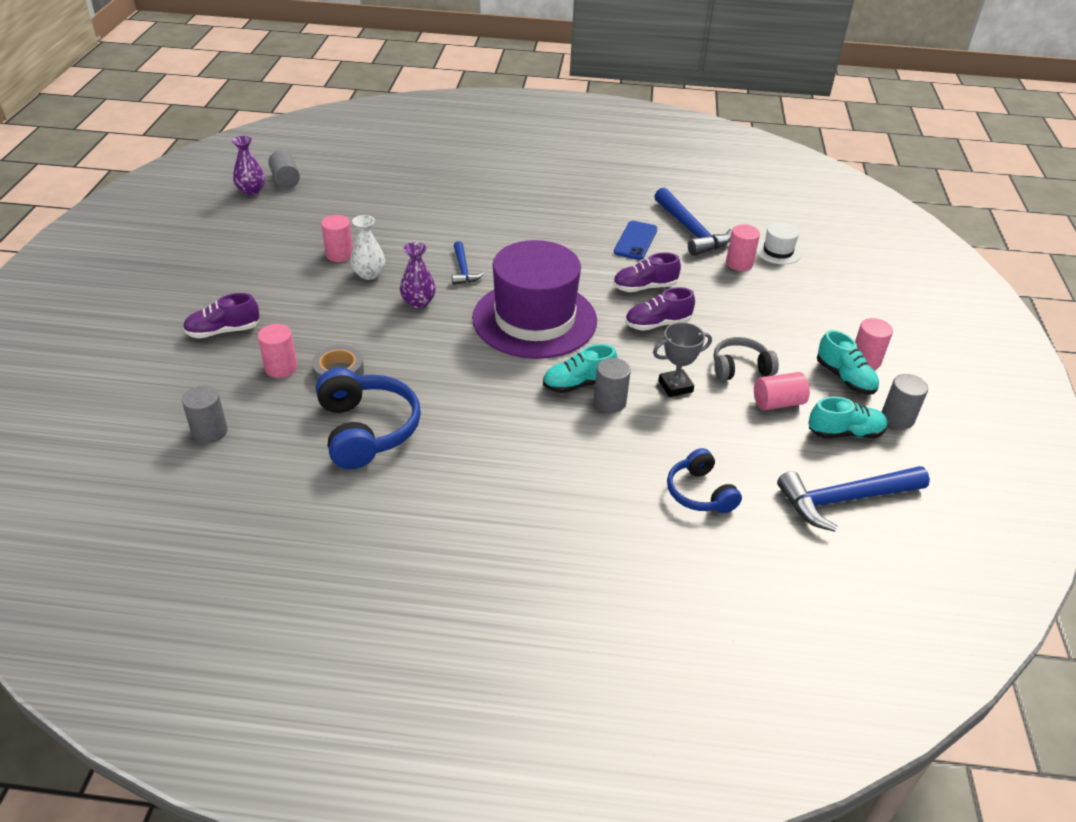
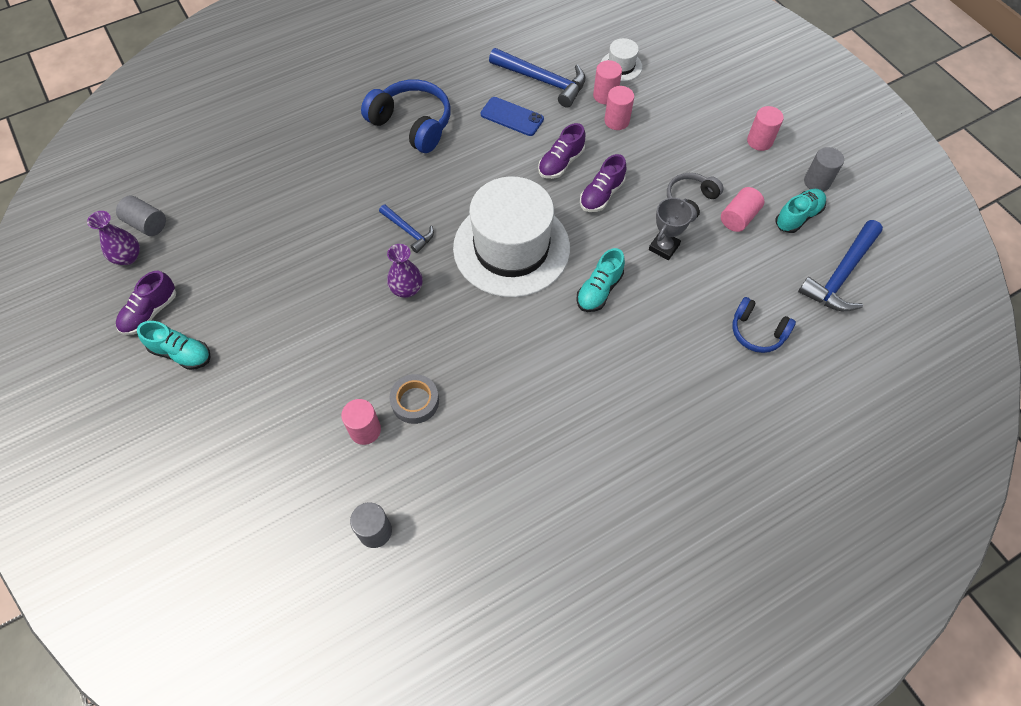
camera: 35 degrees left, 20 degrees up
(223, 331) = (276, 427): purple shoe -> purple shoe (150, 312)
(339, 254) = (288, 280): pink cylinder -> pink cylinder (616, 121)
(366, 430) = (492, 441): blue headphones -> blue headphones (412, 124)
(369, 274) = (336, 285): white vase -> none
(534, 319) = (511, 248): purple hat -> white hat
(609, 402) = (634, 292): grey cylinder -> none
(635, 241) = (512, 117): blue phone -> blue phone turned 45 degrees counterclockwise
(844, 378) = (760, 166): turquoise shoe -> turquoise shoe (181, 353)

